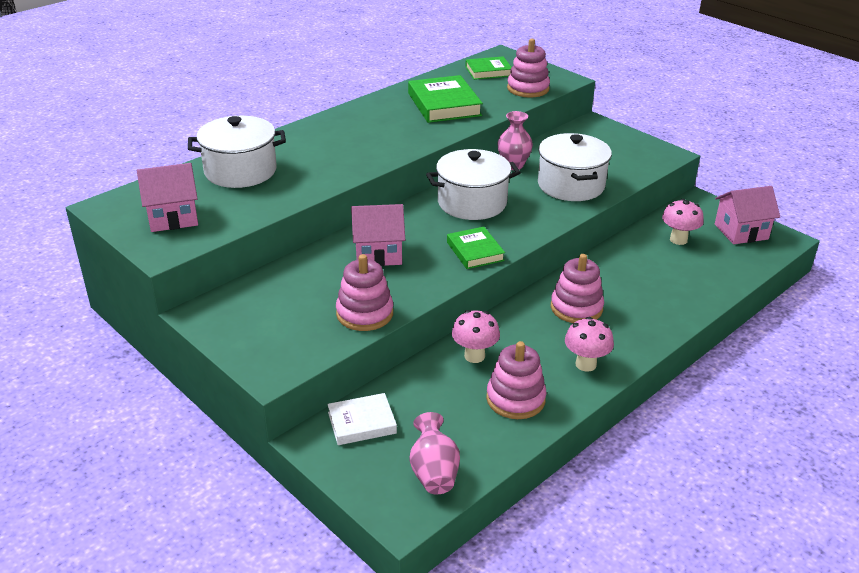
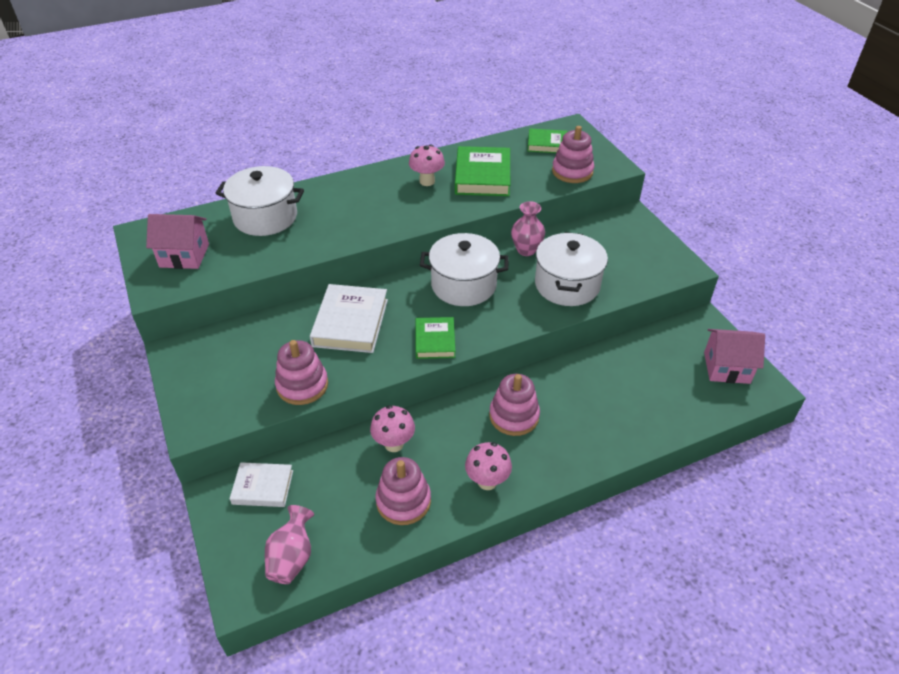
camera: 20 degrees right, 10 degrees up
(378, 253) = (350, 322): pink house -> white book
(678, 240) = (656, 362): pink mushroom -> pink mushroom (427, 181)

